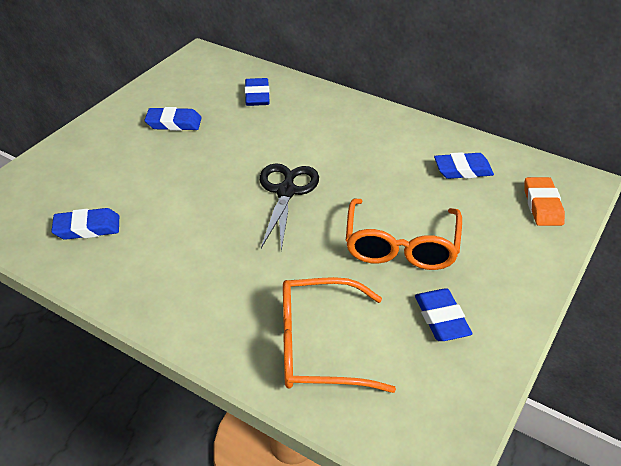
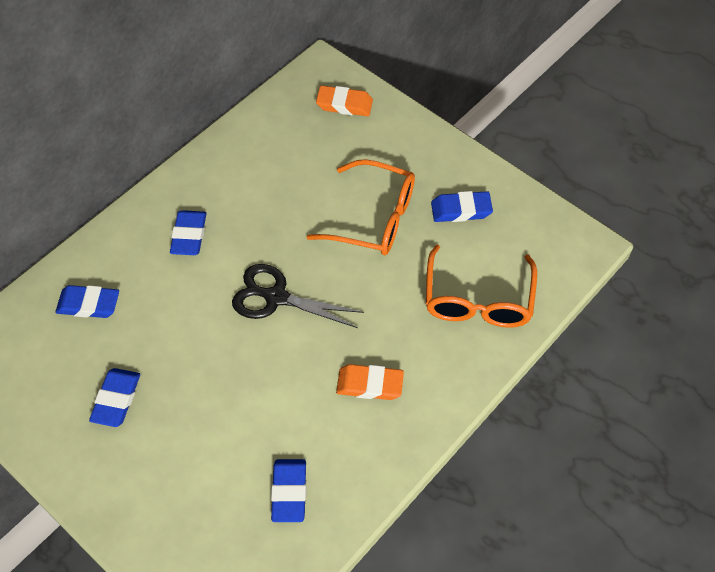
camera: 80 degrees left, 15 degrees up
(199, 267) = (370, 384): none -> orange eraser
(463, 170) = (281, 146): blue eraser -> blue eraser (189, 235)

